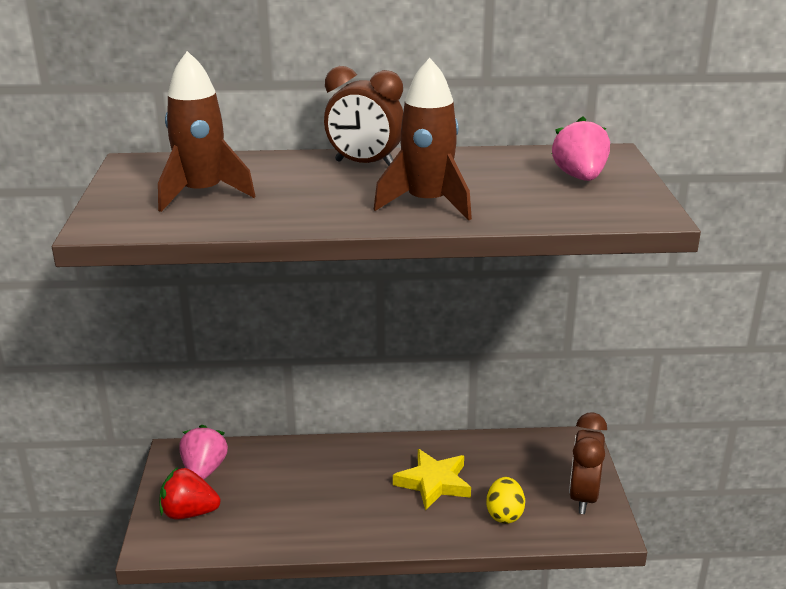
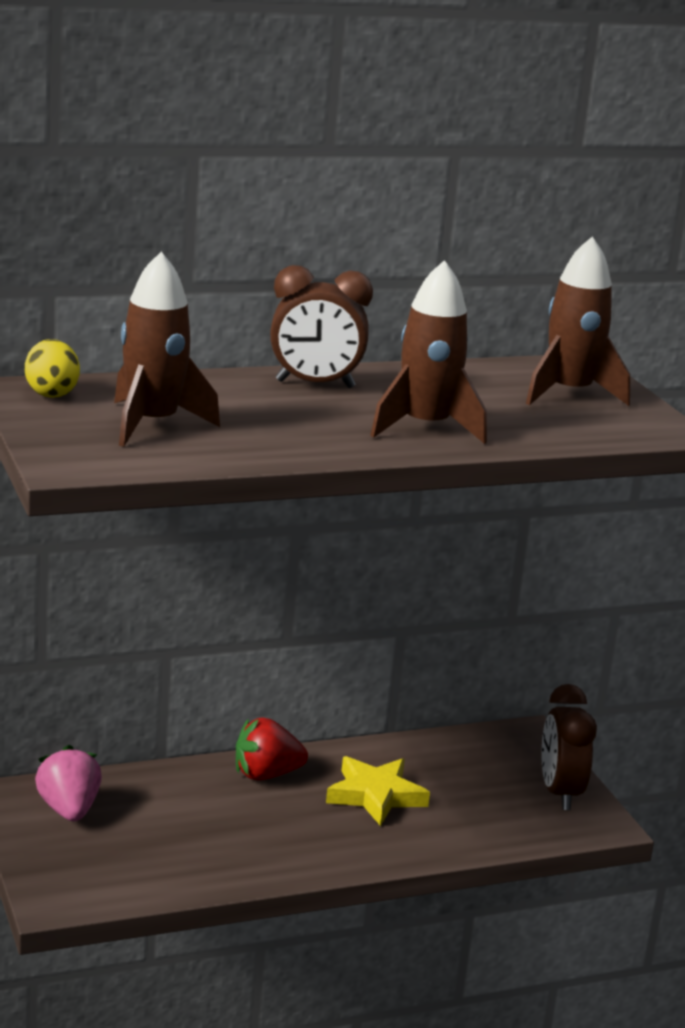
camera: 20 degrees left, 5 degrees down
(189, 513) = (79, 860): red strawberry -> red strawberry (266, 775)
(504, 514) = (477, 820): yellow egg -> yellow egg (51, 393)
(580, 177) = (569, 393): pink strawberry -> brown rocket

